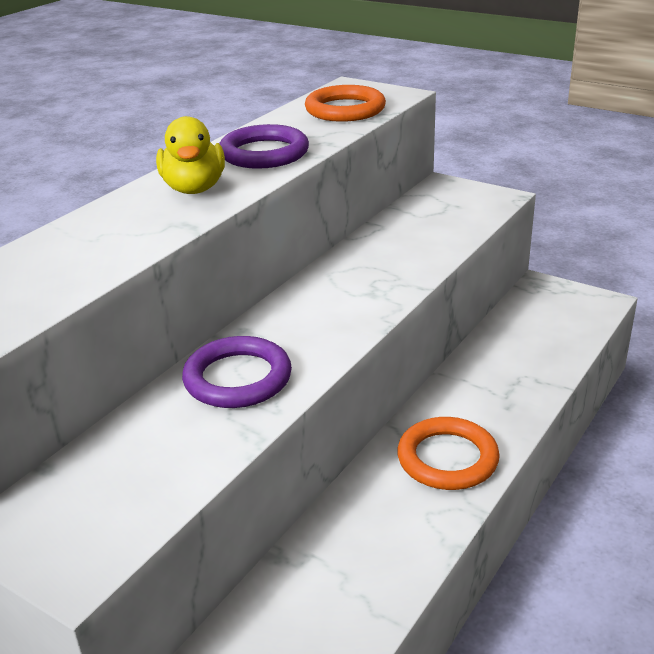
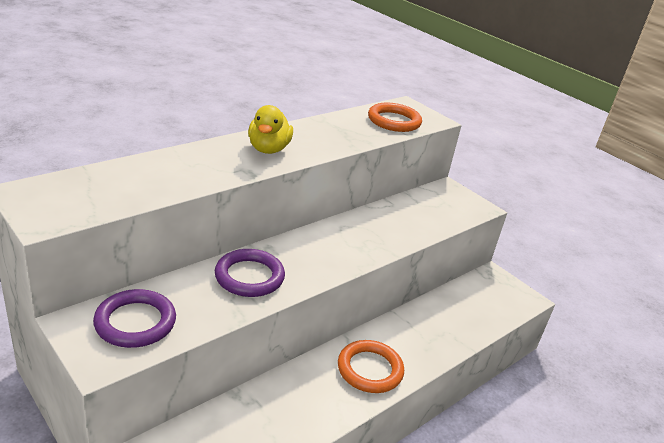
camera: 10 degrees right, 0 degrees up
(264, 153) = (324, 137): purple ring -> purple ring (135, 322)

